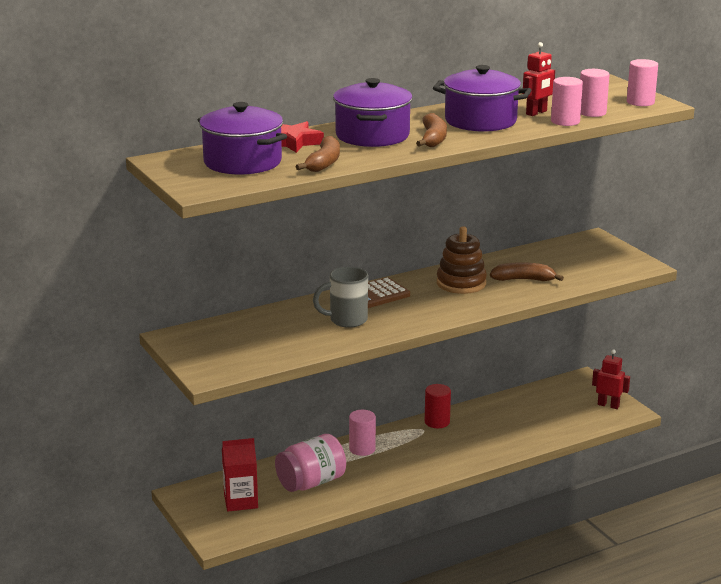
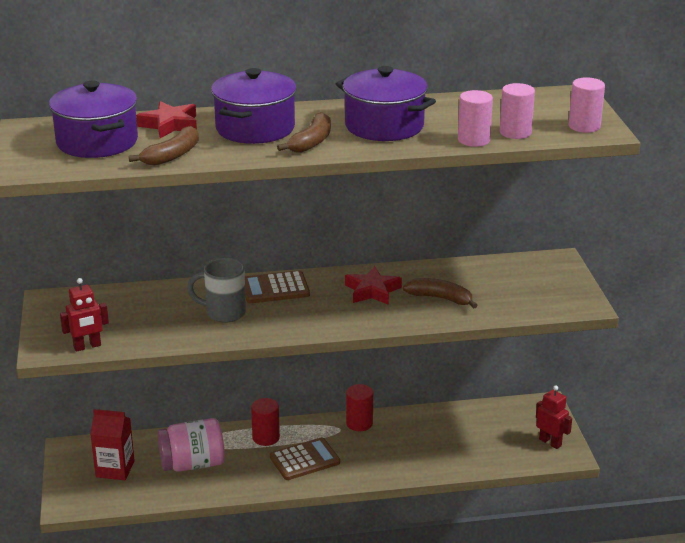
camera: 20 degrees right, 5 degrees up
(362, 449) = (266, 438): pink cylinder -> red cylinder
(410, 459) = (304, 460): none -> brown calculator
(461, 283) = (372, 291): brown stacking toy -> red star
(536, 113) = (455, 124): red robot -> red robot (87, 346)

